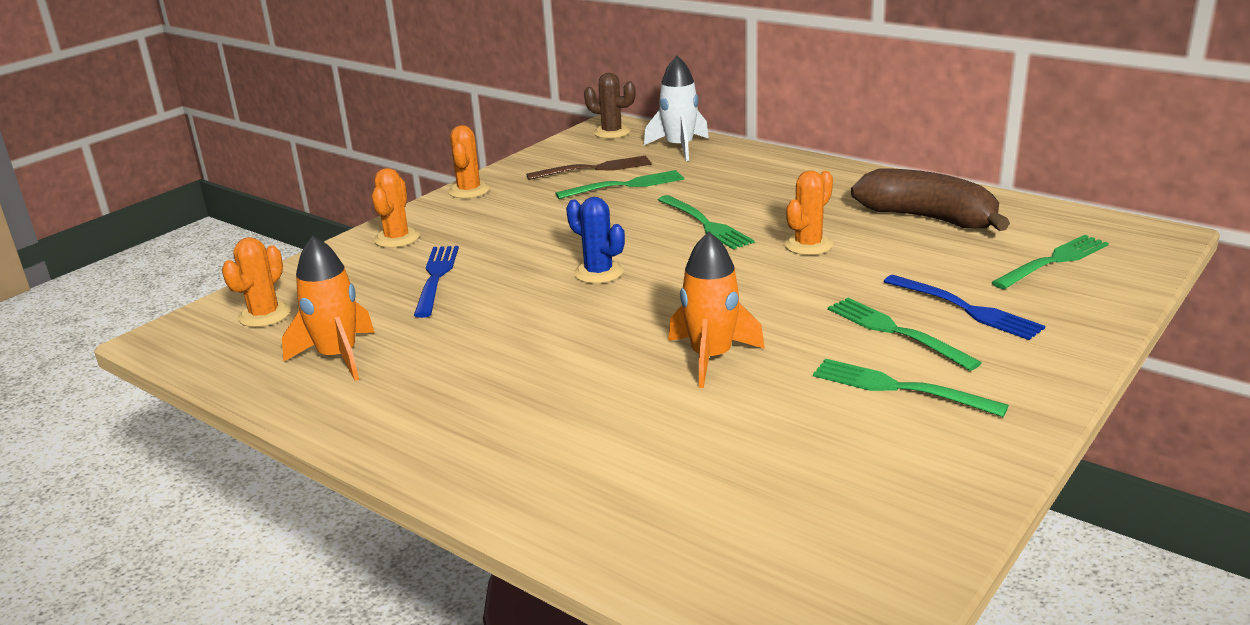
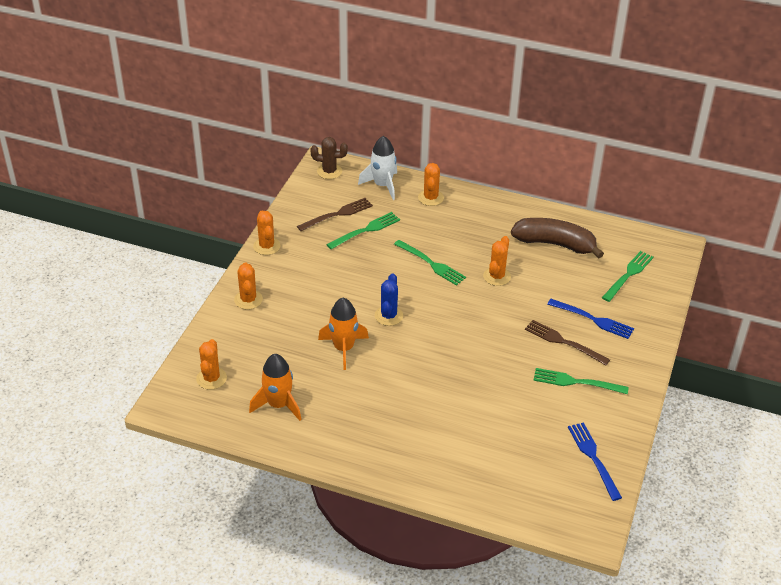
camera: 20 degrees left, 15 degrees up
(436, 278) = (295, 332): blue fork -> blue fork (593, 458)
(598, 273) = (388, 316): blue cactus -> blue cactus turned 75 degrees clockwise
(711, 357) = (478, 375): orange rocket -> orange rocket (343, 348)
(745, 162) = (430, 198): none -> orange cactus
(896, 332) = (564, 342): green fork -> brown fork

